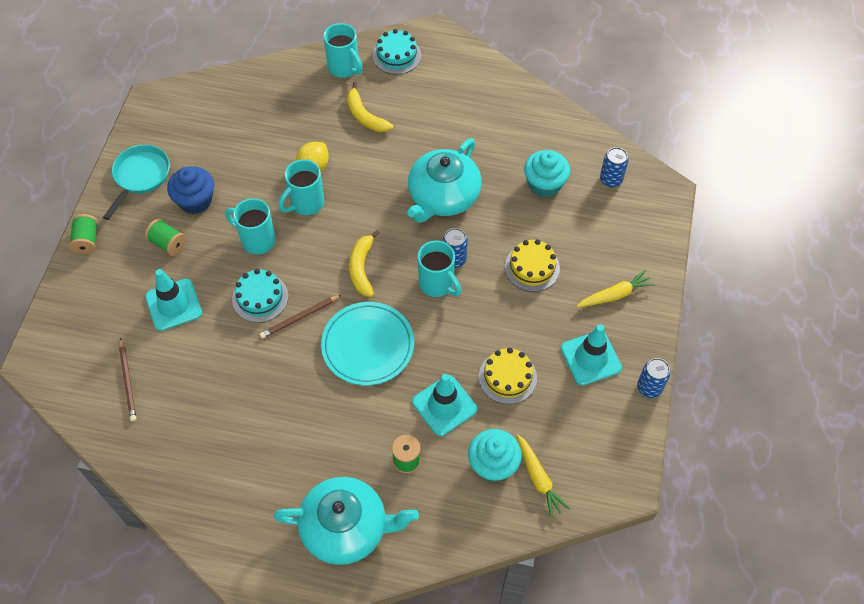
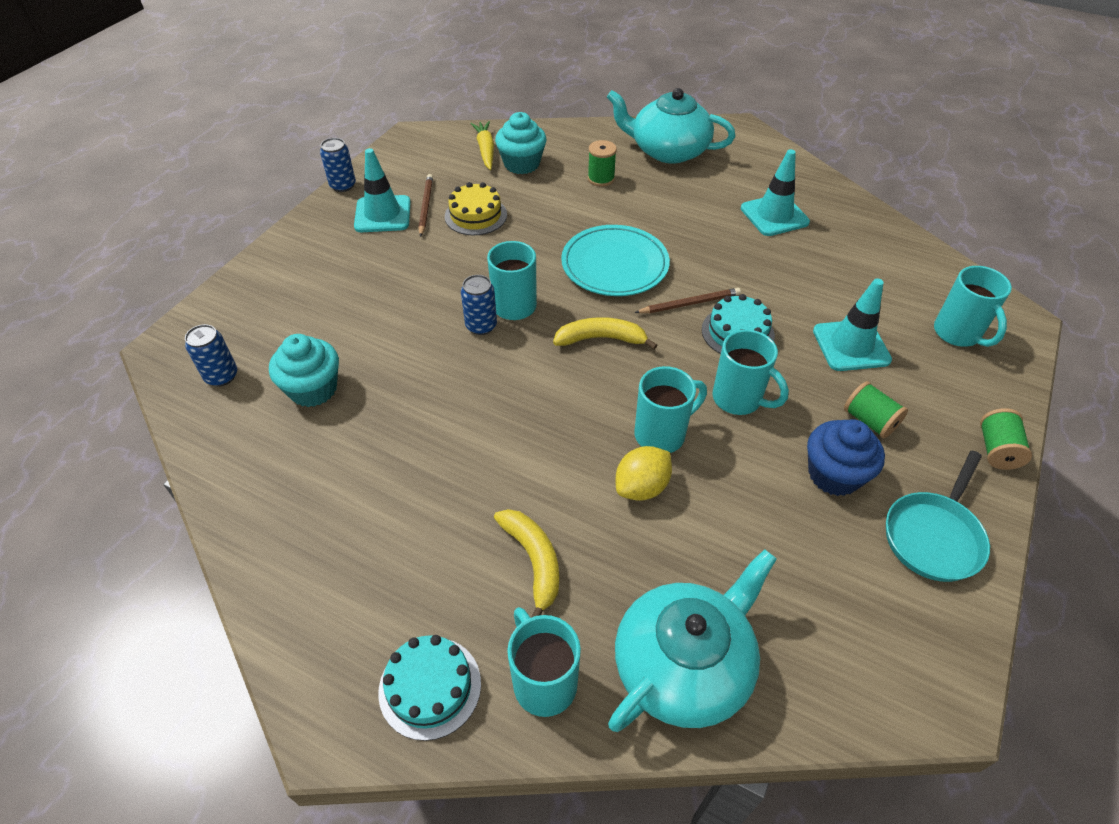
camera: 165 degrees left, 10 degrees down
(88, 335) = (957, 334): none -> turquoise mug
(128, 381) = (895, 282): brown pencil -> brown pencil (425, 206)
(362, 268) = (601, 339): yellow banana -> yellow banana turned 105 degrees counterclockwise
(443, 196) = (461, 402): turquoise teapot -> turquoise teapot (684, 665)
(444, 405) = (549, 207): turquoise traffic cone -> turquoise traffic cone (774, 215)
(532, 267) = (392, 300): yellow cake -> none
(615, 295) = (317, 258): yellow carrot -> none

